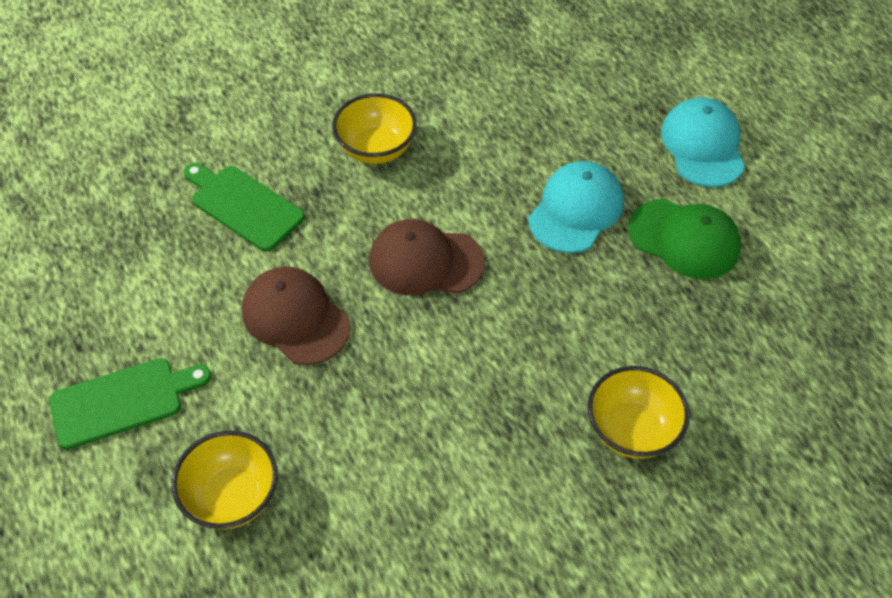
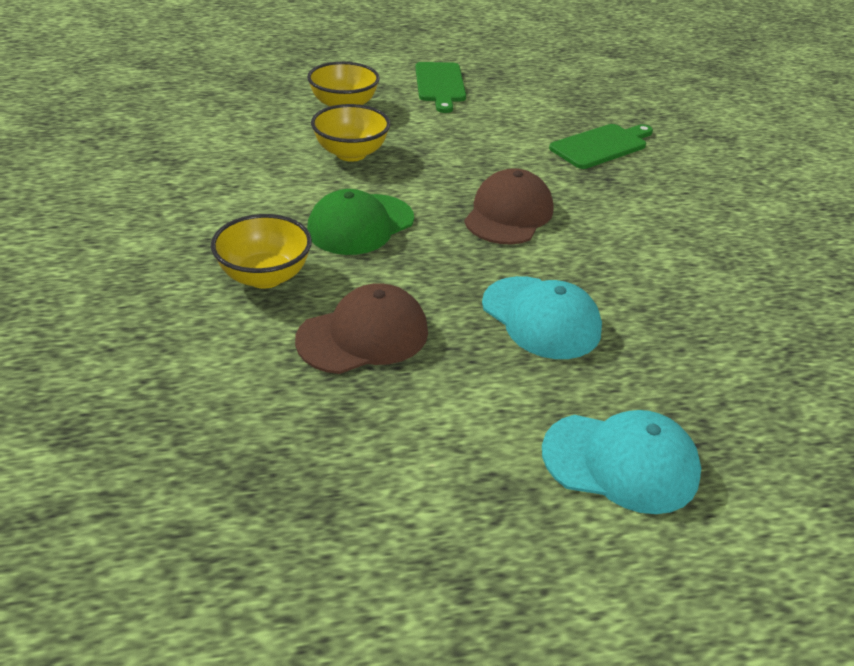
camera: 105 degrees right, 15 degrees down
(295, 318) = (477, 148): brown cap -> brown cap (363, 335)
(376, 149) = (657, 216): yellow bowl -> yellow bowl (351, 153)
(684, 239) = (468, 388): green cap -> green cap (360, 225)

